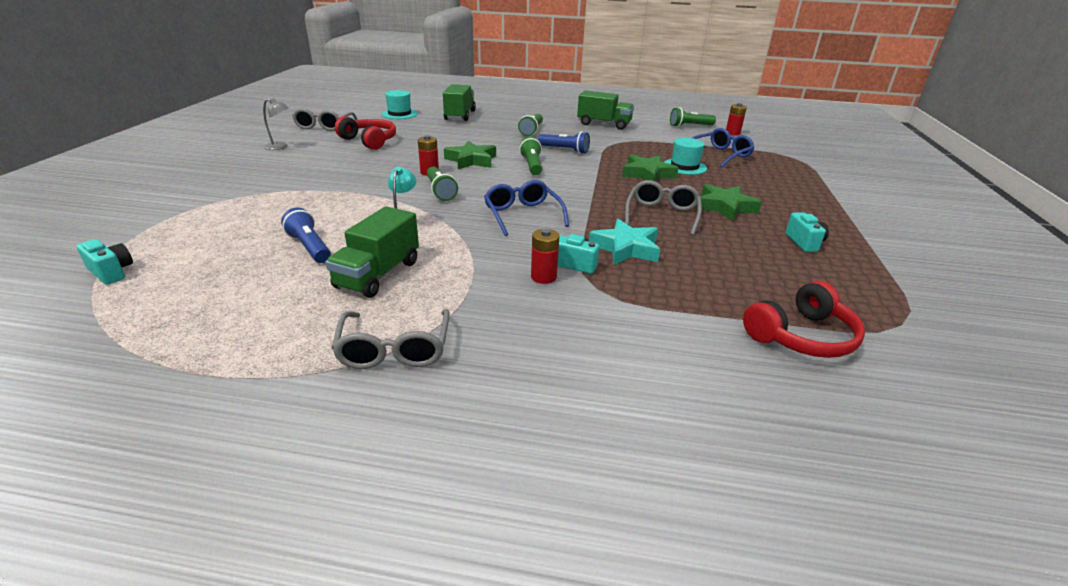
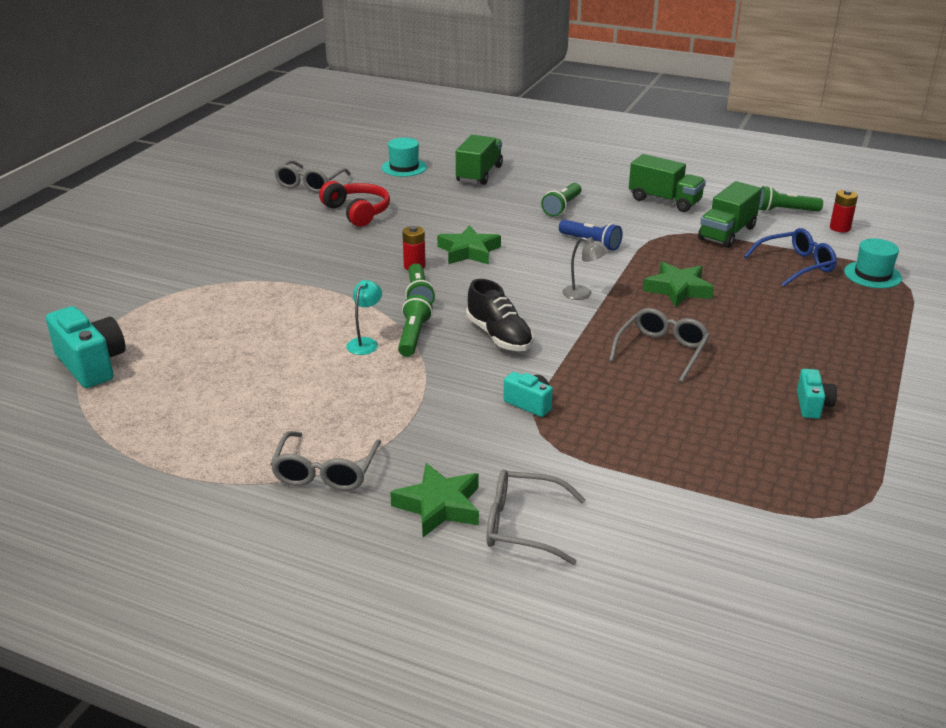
camera: 15 degrees right, 0 degrees up
(111, 272) = (91, 364): turquoise camera -> turquoise camera, size x1.81
(280, 147) = (256, 215): grey lamp -> grey lamp (583, 294)
(309, 247) = (269, 355): blue flashlight -> none
(378, 274) = (328, 394): green truck -> green truck (727, 233)
(522, 215) = (499, 336): blue glasses -> black shoe
(532, 165) = (539, 265): green flashlight -> green flashlight (413, 336)
(543, 277) = (490, 415): red battery -> none
(626, 248) = (595, 390): turquoise star -> none
(626, 377) = (523, 525): none -> grey glasses
(684, 166) = (734, 281): turquoise hat -> turquoise hat (872, 275)
(724, 207) = (747, 347): green star -> green star (439, 506)
(802, 336) = (724, 511): red headphones -> none

